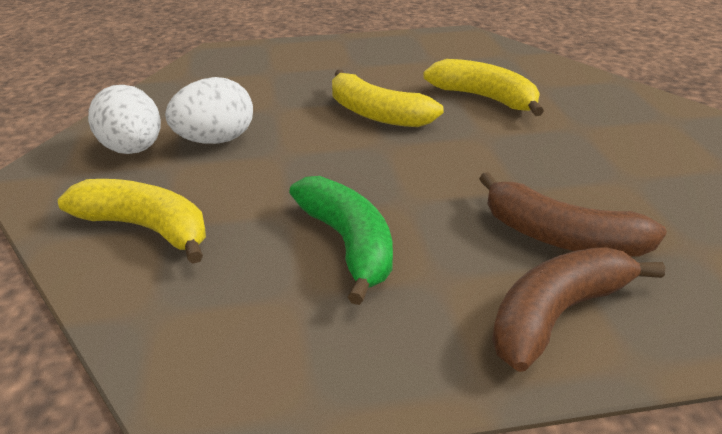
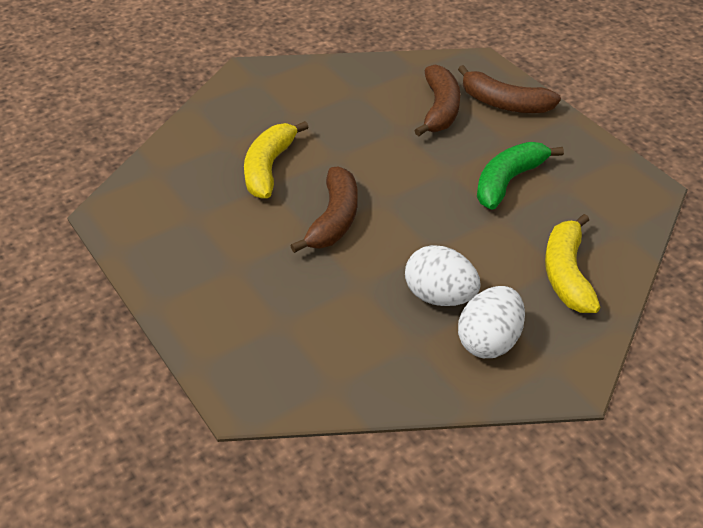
camera: 115 degrees left, 10 degrees up
(377, 114) = (334, 219): yellow banana -> brown banana

